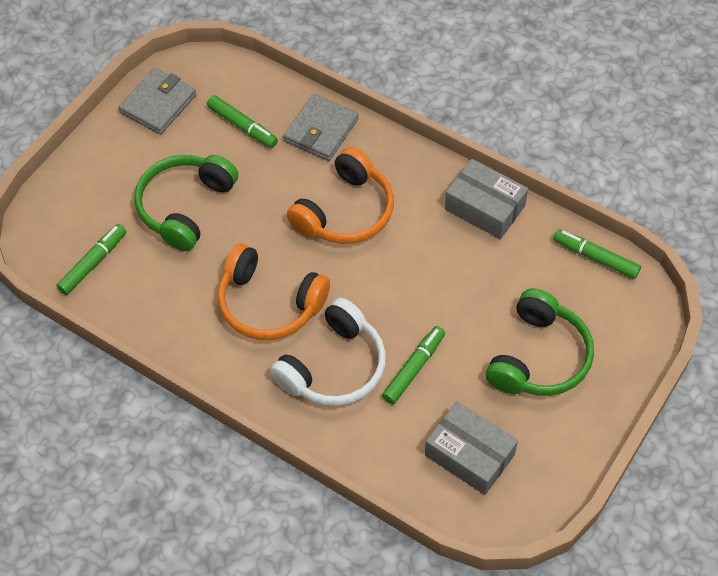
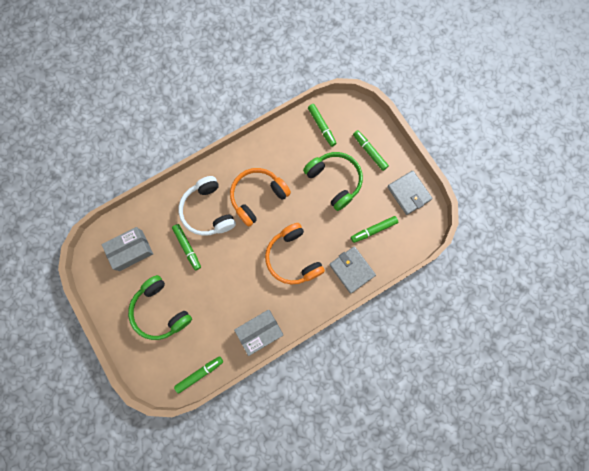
camera: 115 degrees right, 20 degrees up
(109, 179) = (369, 152): none -> green marker

